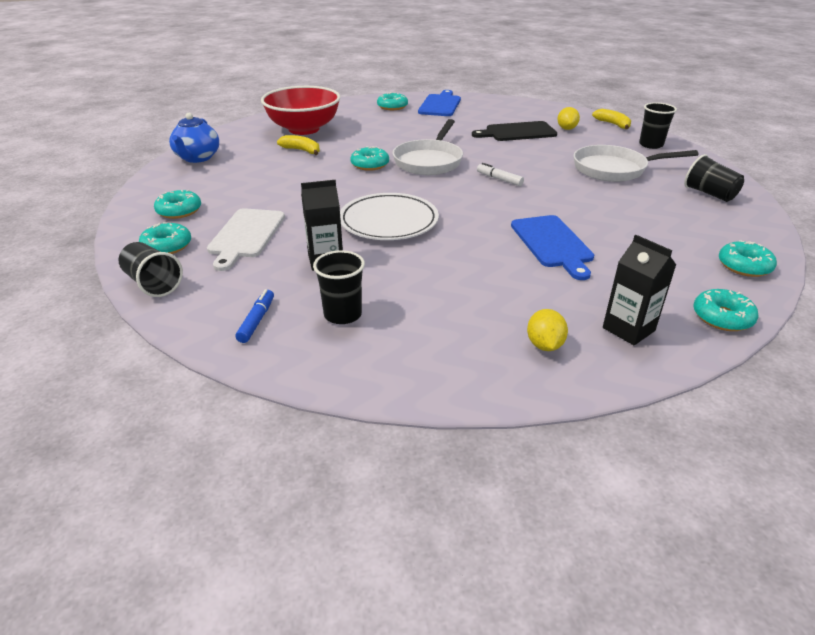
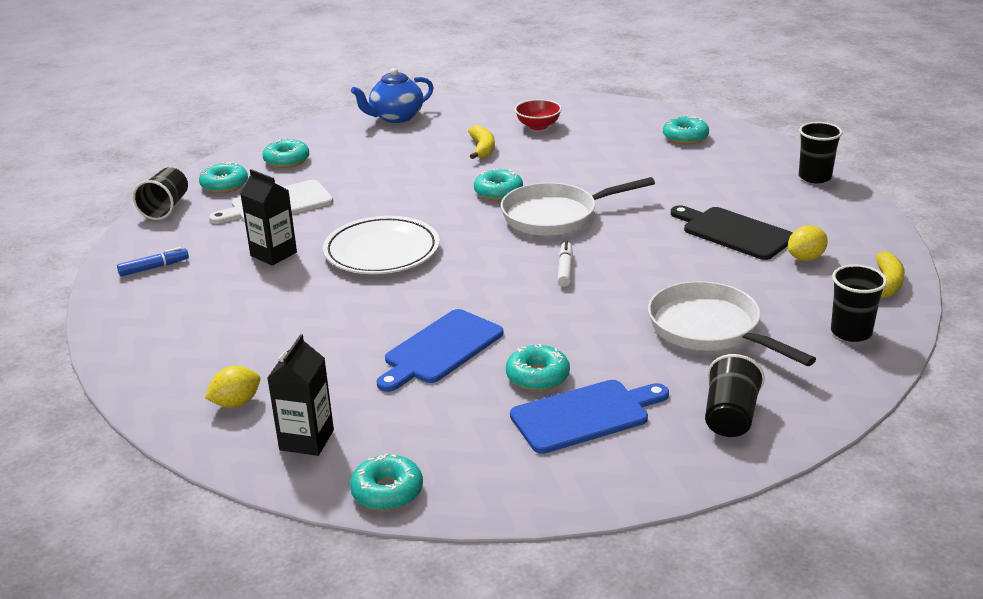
camera: 55 degrees right, 5 degrees down
(304, 129) = (538, 126): red bowl -> red bowl, size x0.47
(343, 314) = (196, 296): black cup -> black cup (815, 177)
(440, 105) = (744, 158): blue cutting board -> blue cutting board (585, 415)
(744, 266) = (532, 484): turquoise donut -> turquoise donut (537, 376)

